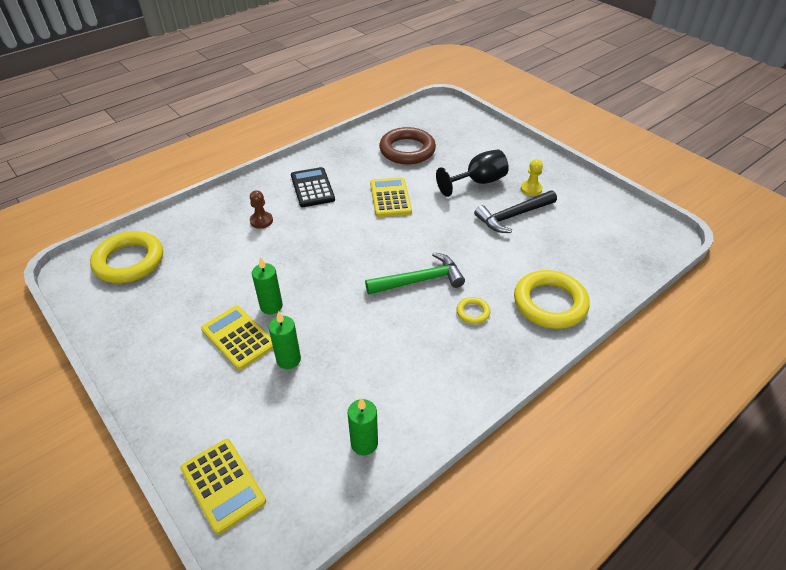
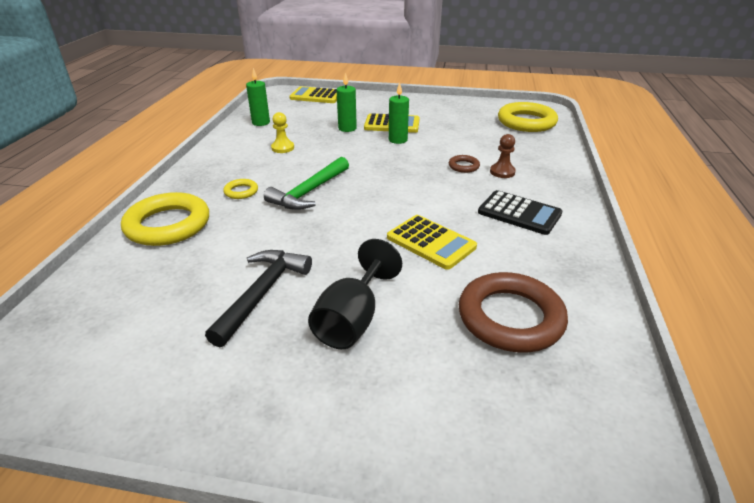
camera: 140 degrees right, 10 degrees down
(276, 241) = (463, 166): none -> brown ring
(531, 189) = (262, 352): yellow pawn -> yellow pawn (282, 148)

